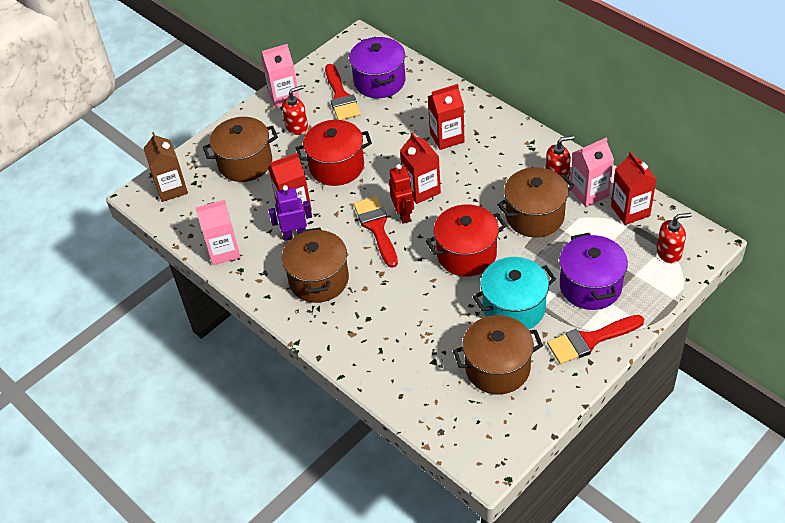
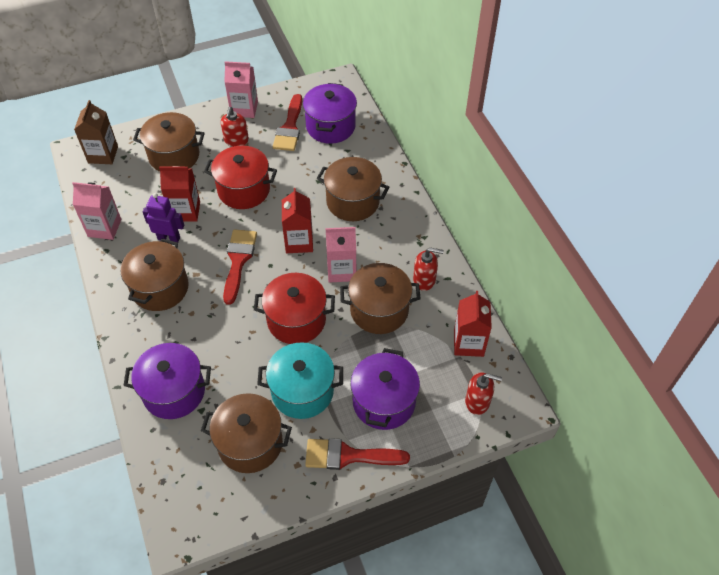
camera: 20 degrees right, 5 degrees up
(297, 127) = (236, 140): red soap dispenser -> red soap dispenser turned 105 degrees clockwise
(397, 357) = (174, 392): none -> purple pot
(403, 214) = (268, 258): red robot -> none
(447, 137) = (353, 202): red carton -> brown pot
(589, 193) = (442, 309): pink carton -> pink carton (341, 270)

